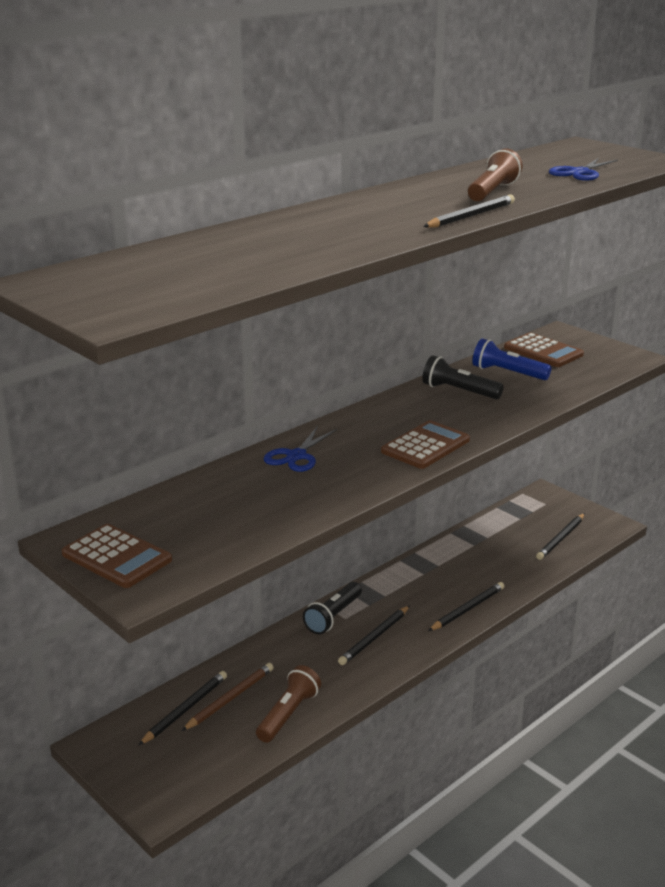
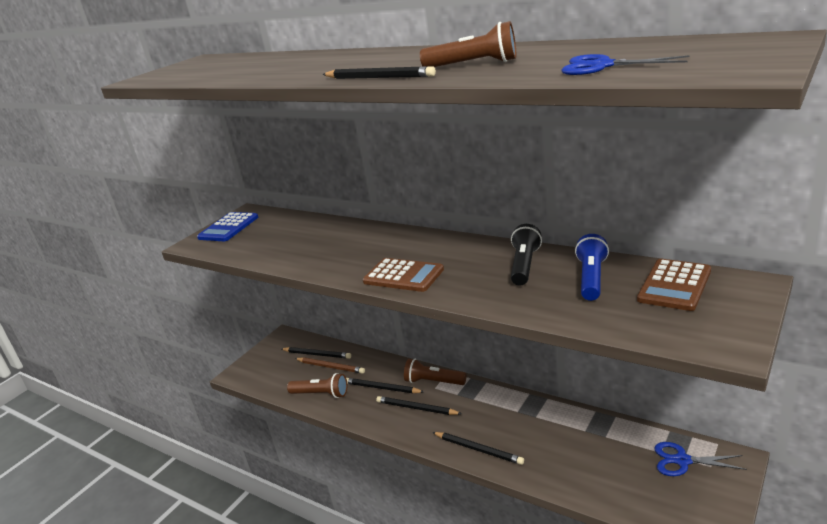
camera: 80 degrees right, 0 degrees up
(117, 557) = (229, 227): brown calculator -> blue calculator
(296, 456) = (365, 237): blue scissors -> blue scissors (682, 460)
(333, 617) = (433, 382): black flashlight -> brown flashlight
(561, 538) = (645, 491): black pencil -> black pencil (382, 388)

